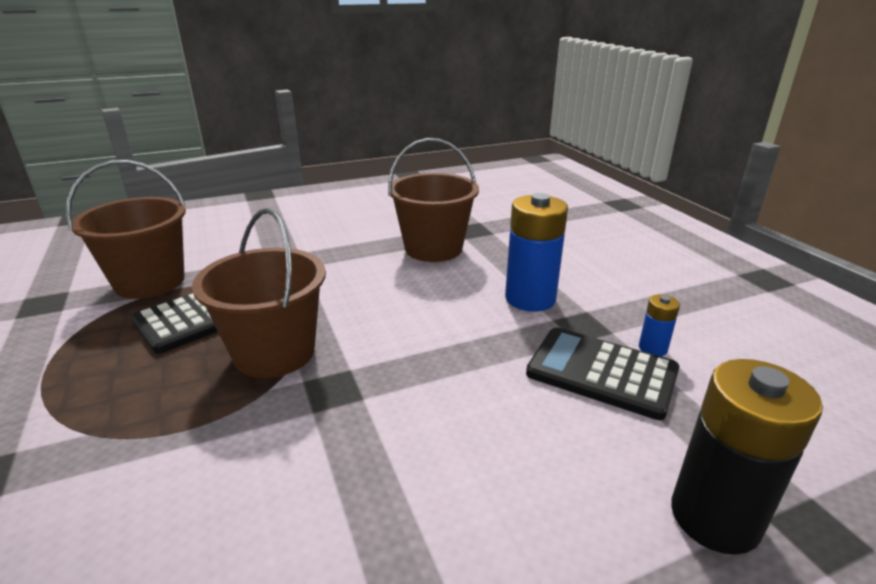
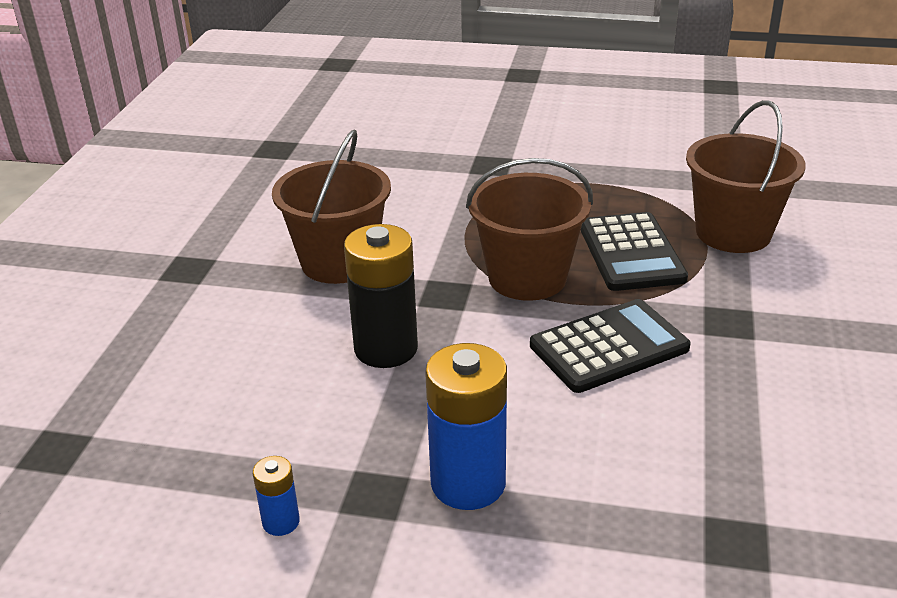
camera: 125 degrees right, 5 degrees up
(433, 248) = (685, 461): brown bucket -> brown bucket (339, 262)
(601, 372) = (296, 454): black calculator -> black calculator (609, 347)
(714, 517) = (126, 410): black battery -> black battery (386, 349)

